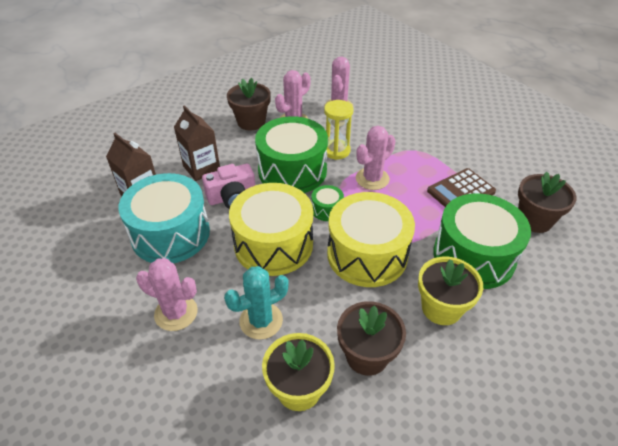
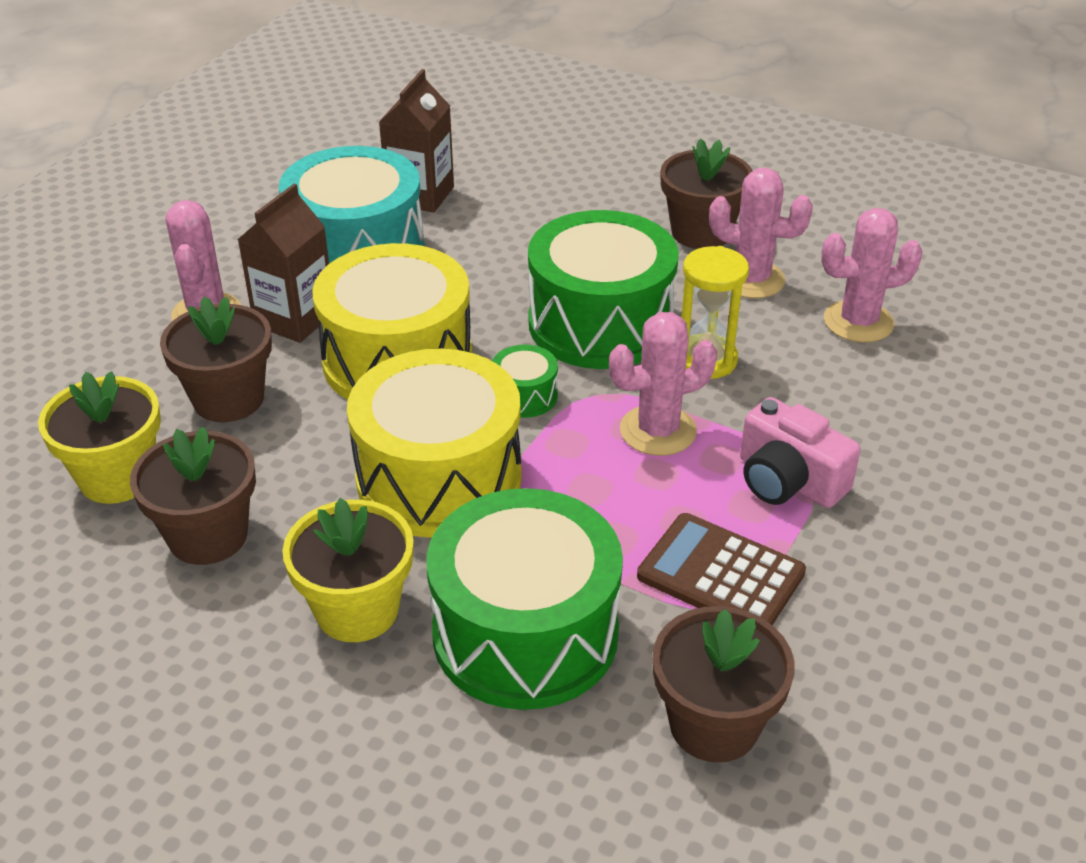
camera: 65 degrees right, 5 degrees down
(201, 168) = (527, 226): brown carton -> brown carton (294, 319)
(232, 197) = (480, 281): pink camera -> pink camera (788, 480)
(261, 321) = (228, 399): turquoise cactus -> brown flower pot
(372, 179) = (658, 431): pink cactus -> pink cactus turned 45 degrees counterclockwise

